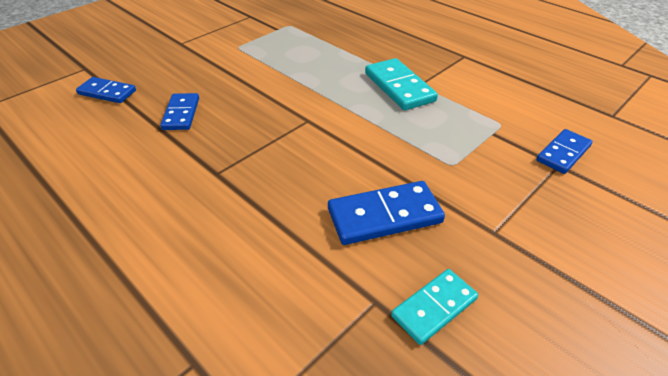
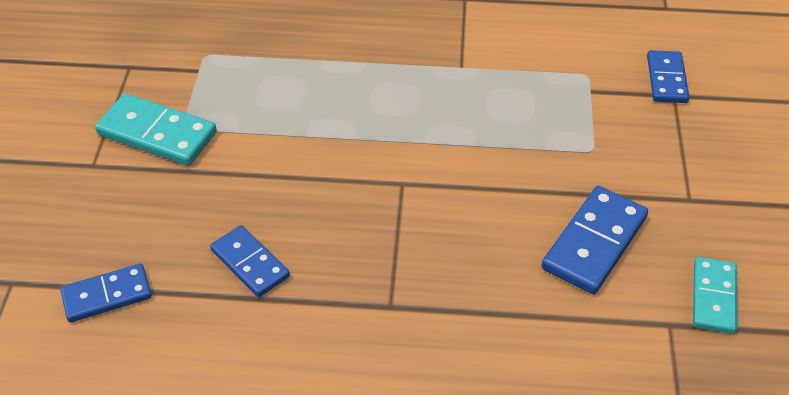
camera: 40 degrees left, 5 degrees up
(399, 87) = (446, 82): turquoise domino -> turquoise domino (157, 133)

